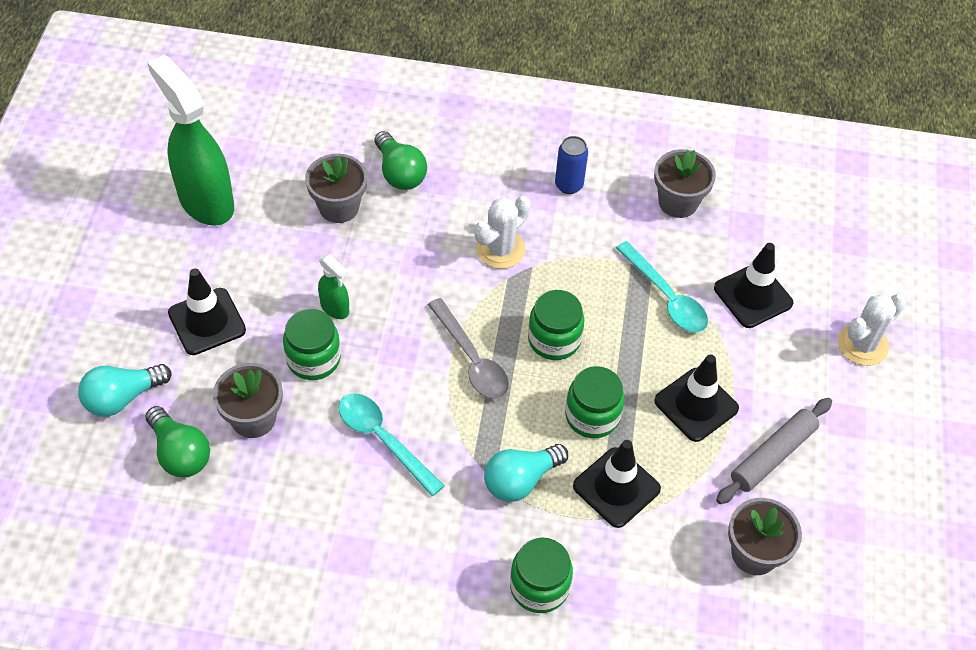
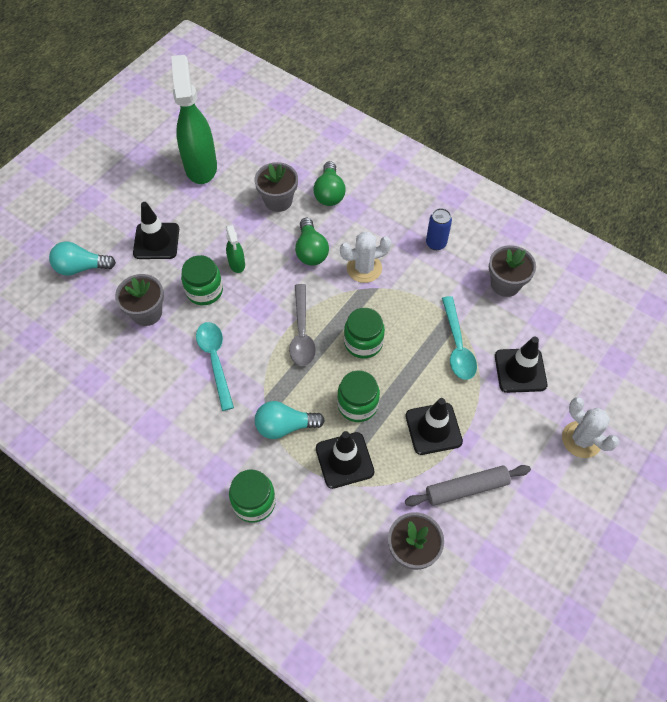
camera: 30 degrees right, 5 degrees up
(180, 453) = (92, 315): green light bulb -> green light bulb (311, 251)
(862, 344) = (581, 439): white cactus -> white cactus turned 60 degrees clockwise

